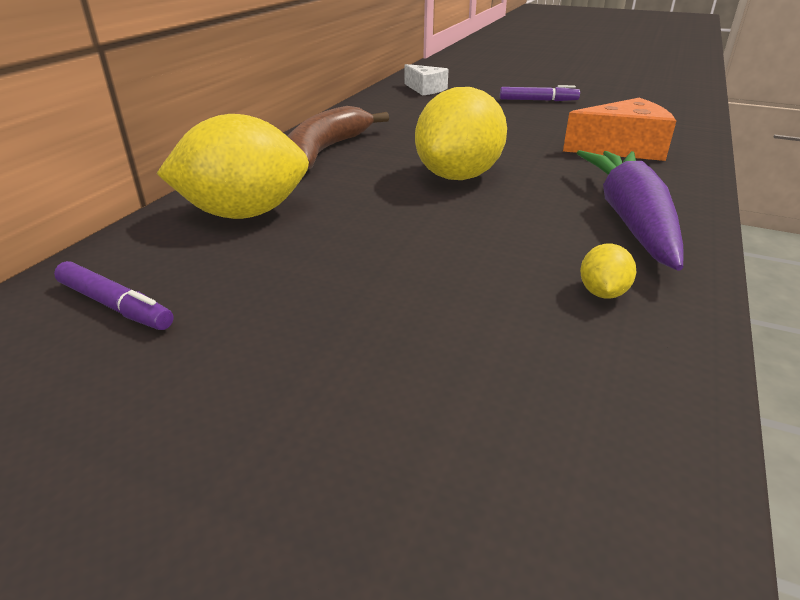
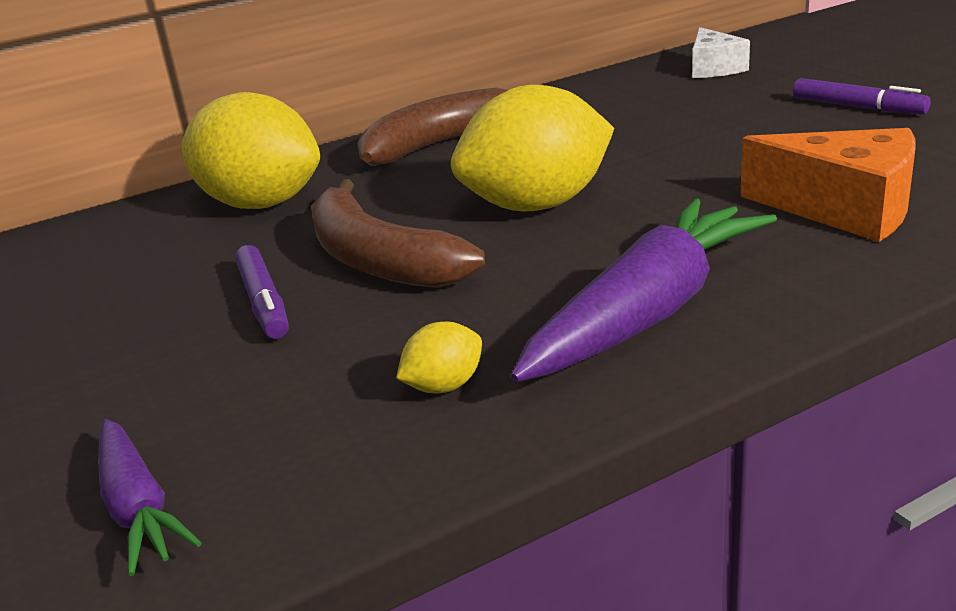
camera: 40 degrees right, 5 degrees down
(115, 305) = (57, 266): purple marker -> purple marker (264, 302)
(414, 230) = (379, 260): none -> brown banana
(558, 458) = (138, 508): none -> purple carrot

